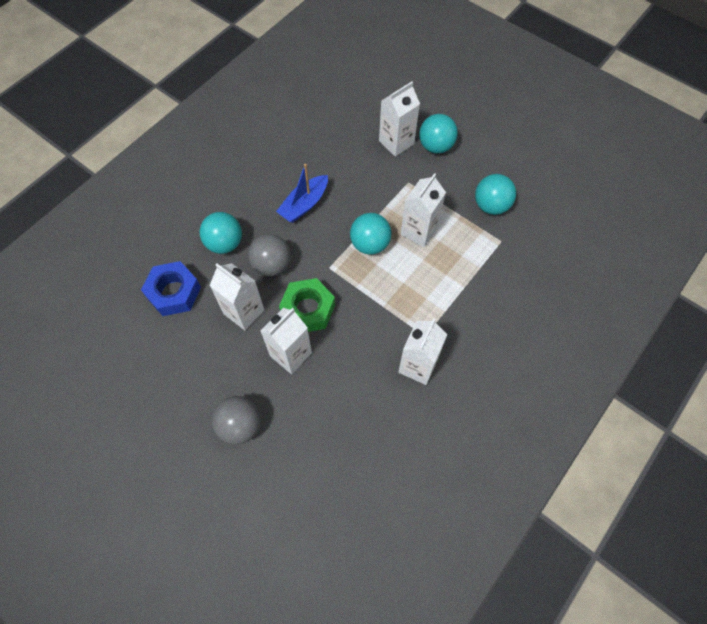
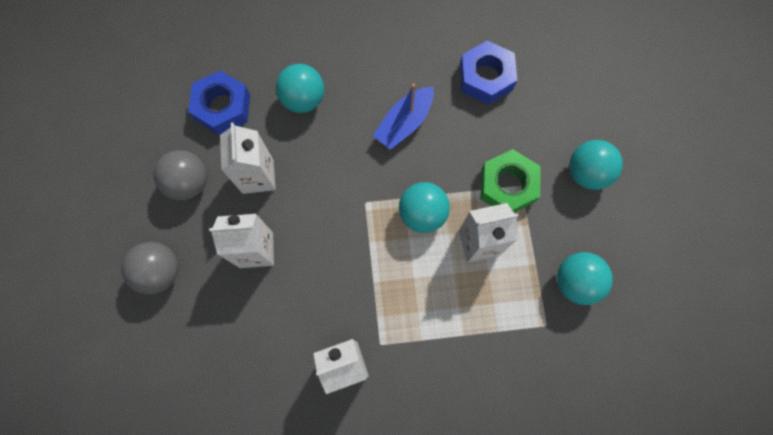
camera: 45 degrees right, 10 degrees up
(271, 265) = (320, 155): grey ball -> grey ball (189, 183)
(304, 204) = (405, 123): blue boat -> blue boat turned 45 degrees counterclockwise
(308, 309) = (309, 224): green nut -> green nut (507, 186)
(325, 142) = (486, 77): none -> blue nut
(396, 142) = (552, 135): white carton -> none

